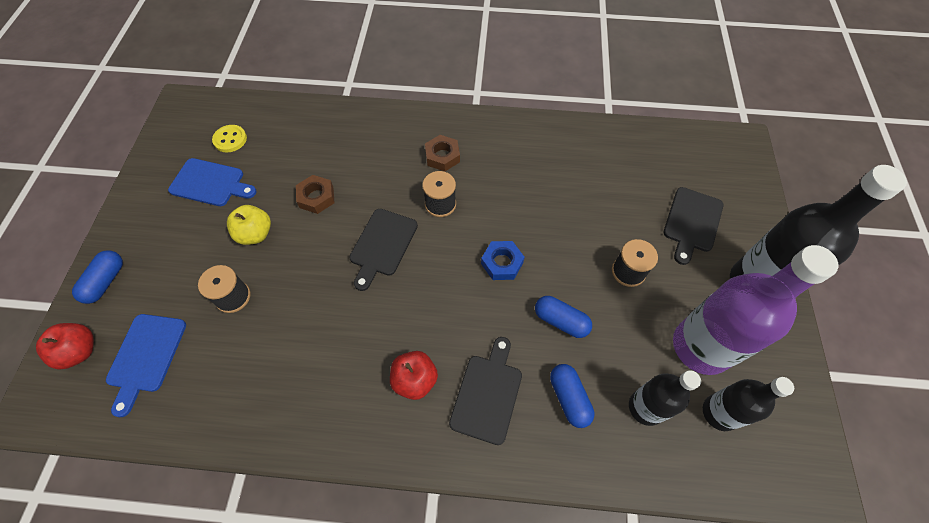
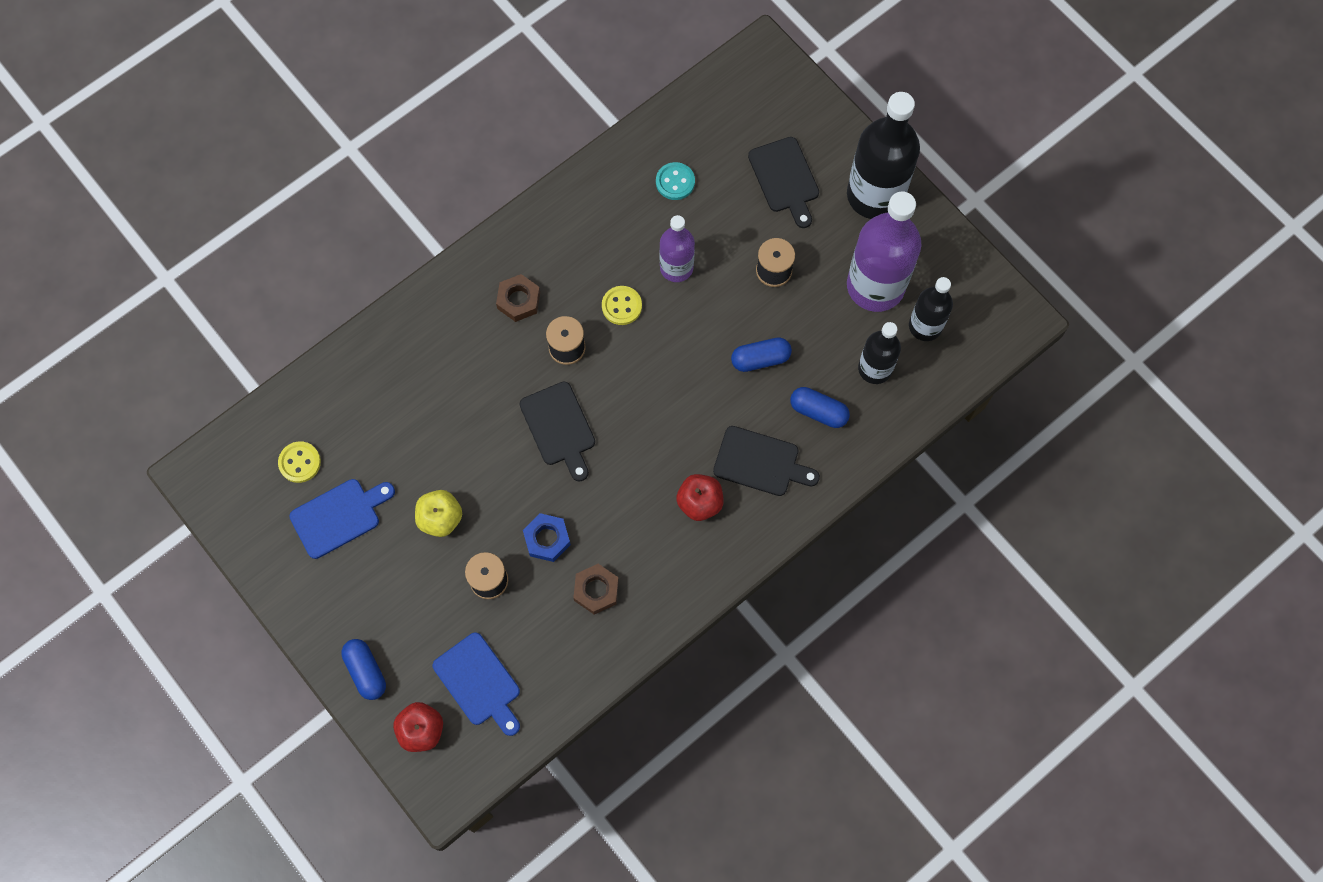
camera: 45 degrees left, 10 degrees up
(316, 197) = (452, 440): brown nut -> brown nut (596, 590)
(487, 394) = (760, 462): black cutting board -> black cutting board turned 135 degrees clockwise
(500, 209) = (621, 306): none -> yellow button
(502, 263) = (671, 353): blue nut -> blue nut (547, 539)
(560, 216) = (676, 267): none -> purple bottle
(610, 168) = (675, 182): none -> turquoise button

